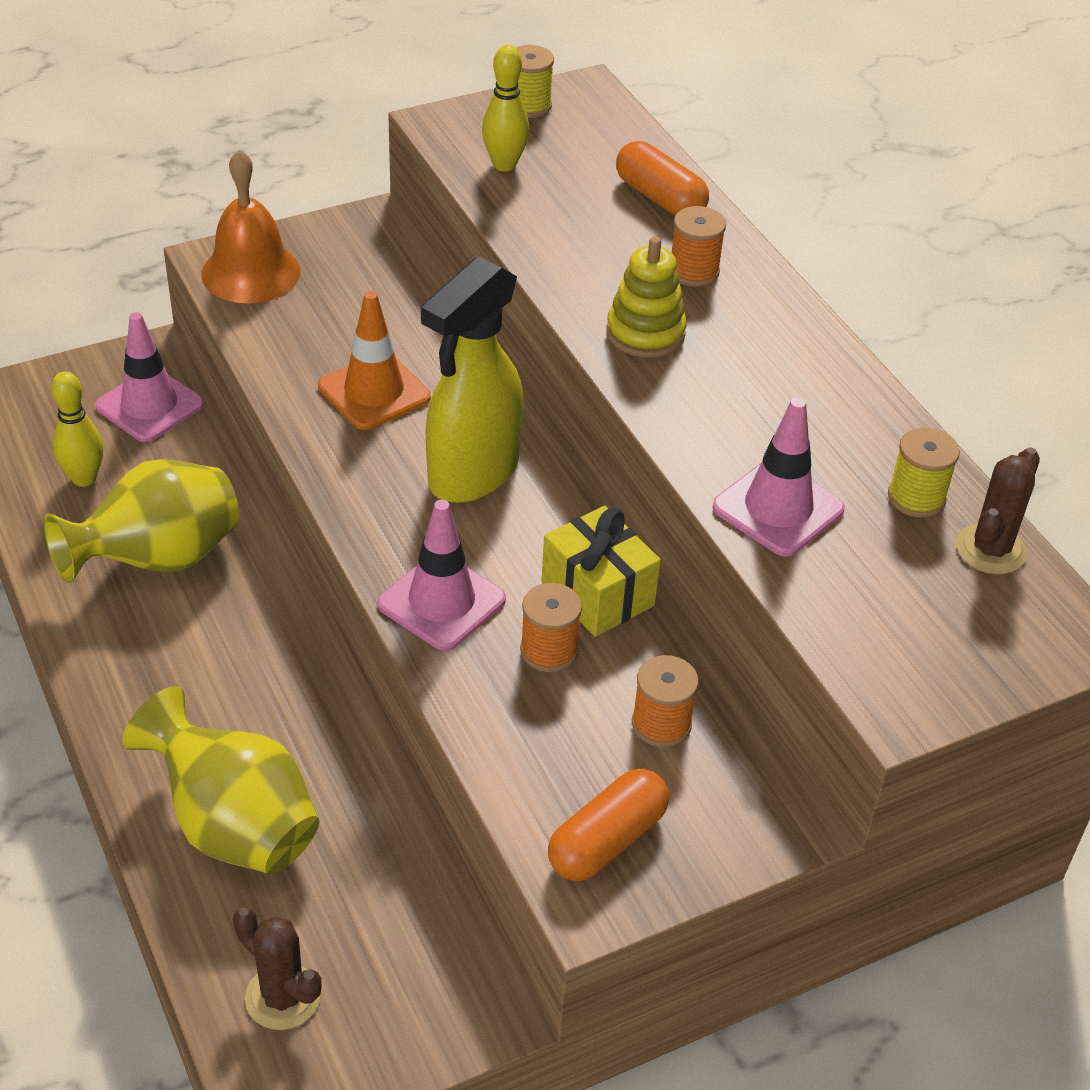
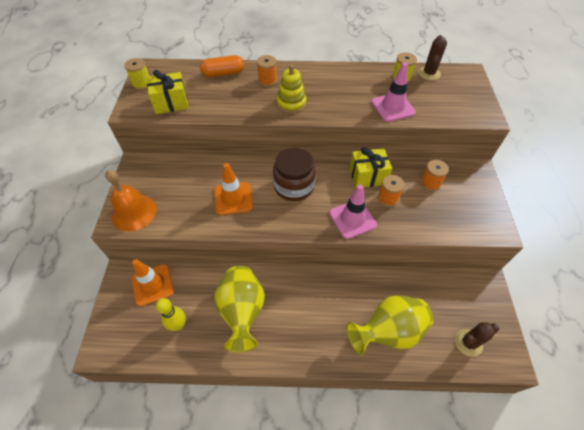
camera: 60 degrees left, 10 degrees up
(149, 405) = (152, 285): pink traffic cone -> orange traffic cone
(472, 474) = (294, 186): yellow spray bottle -> brown jar
(504, 165) = (171, 103): yellow bowling pin -> yellow gift
(607, 840) = (474, 215): orange capsule -> none
(990, 549) = (429, 73): brown cactus -> brown cactus turned 45 degrees clockwise

